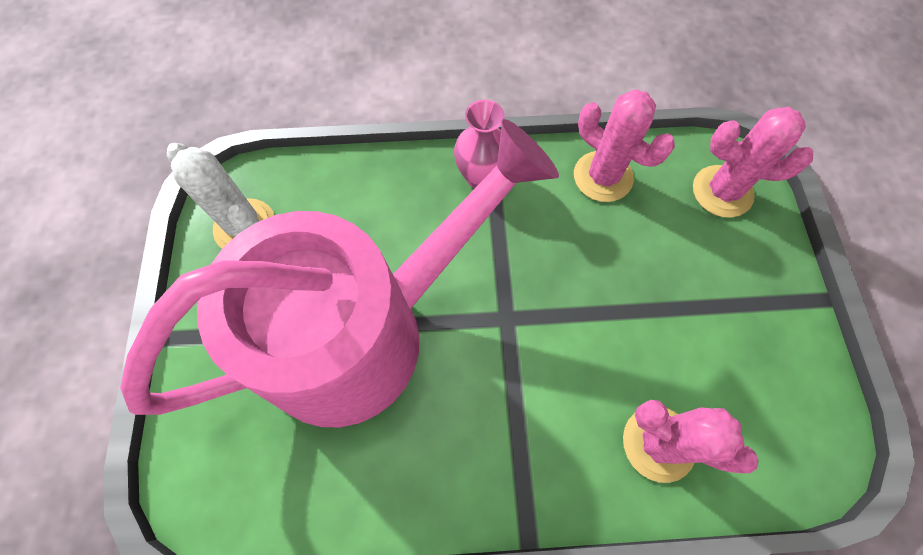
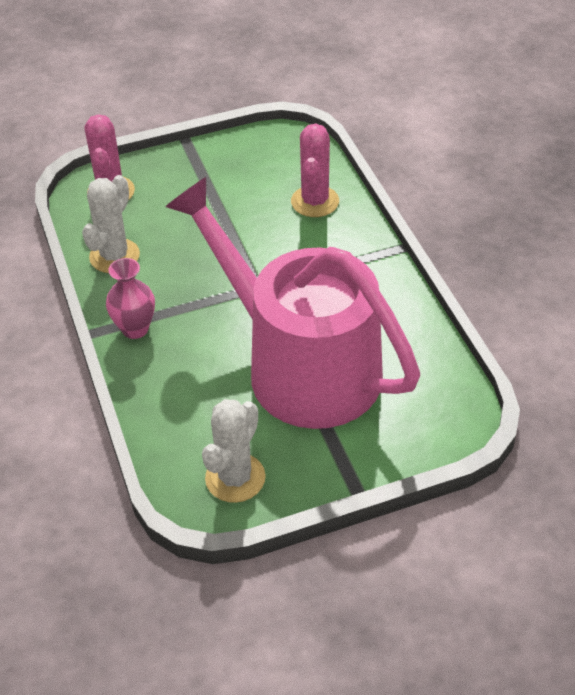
camera: 105 degrees left, 20 degrees down
(603, 177) = (114, 256): pink cactus -> white cactus

